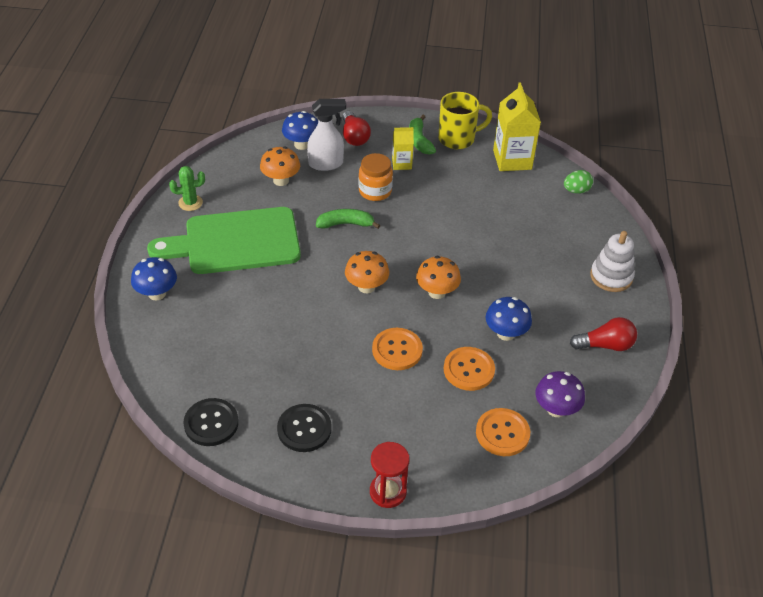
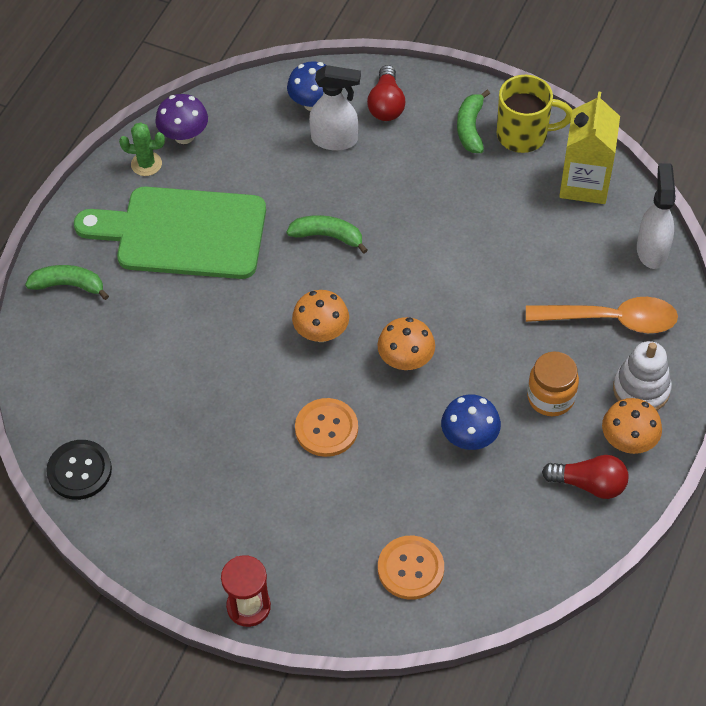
camera: 20 degrees right, 10 degrees up
(157, 293) = (69, 285): blue mushroom -> green banana
(281, 180) = (268, 153): orange mushroom -> orange mushroom (628, 441)
(304, 429) = (181, 504): black button -> none
(375, 191) = (383, 195): orange jar -> orange jar (550, 397)
(401, 163) = (433, 159): yellow carton -> none
(469, 370) = (403, 476): orange button -> none
(556, 409) = (489, 554): purple mushroom -> purple mushroom (184, 136)
(569, 238) = (611, 319): none -> orange spoon
(576, 190) = (652, 250): green egg -> white spray bottle

